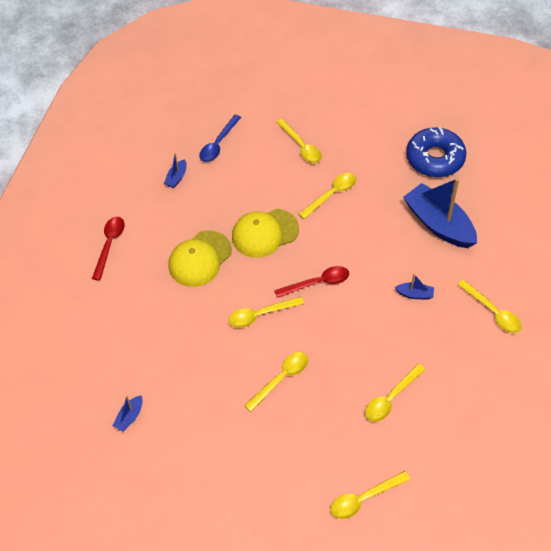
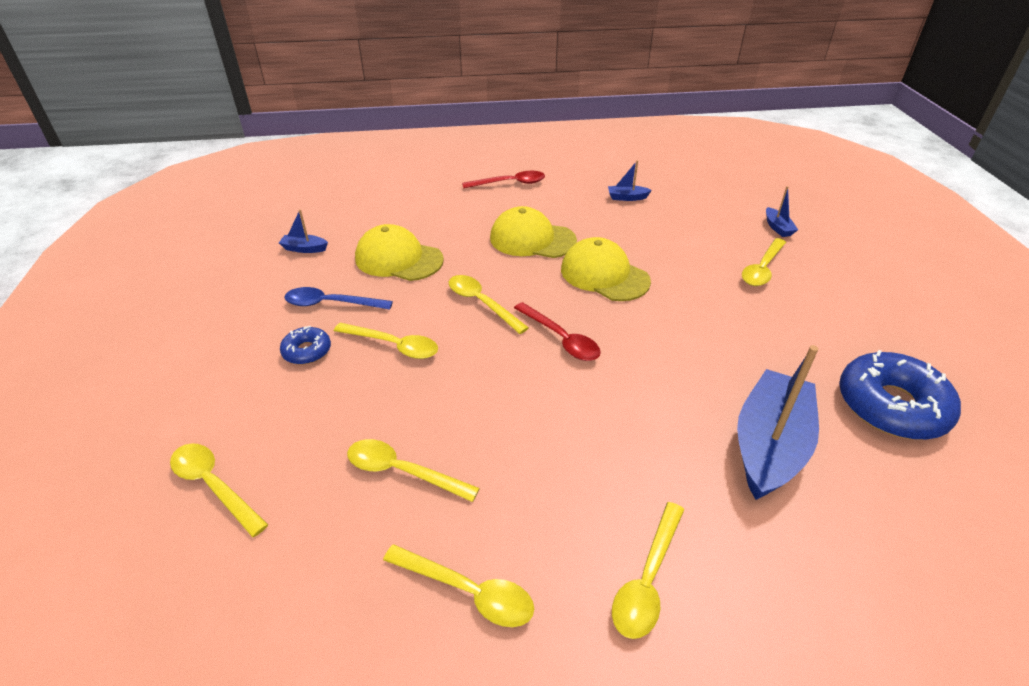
camera: 65 degrees right, 15 degrees down
(180, 353) = (398, 259): none -> yellow cap
(218, 144) = (699, 210): blue spoon -> blue spoon (331, 304)
(263, 432) = (307, 351): none -> blue donut
(331, 194) = (713, 314): yellow spoon -> yellow spoon (468, 591)
(415, 294) = (611, 450): blue boat -> blue boat (777, 228)

